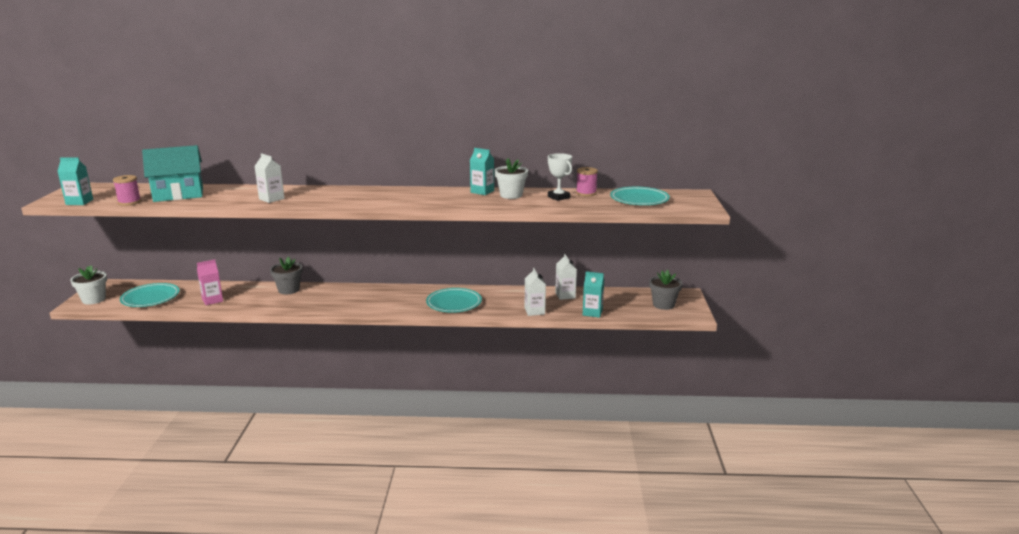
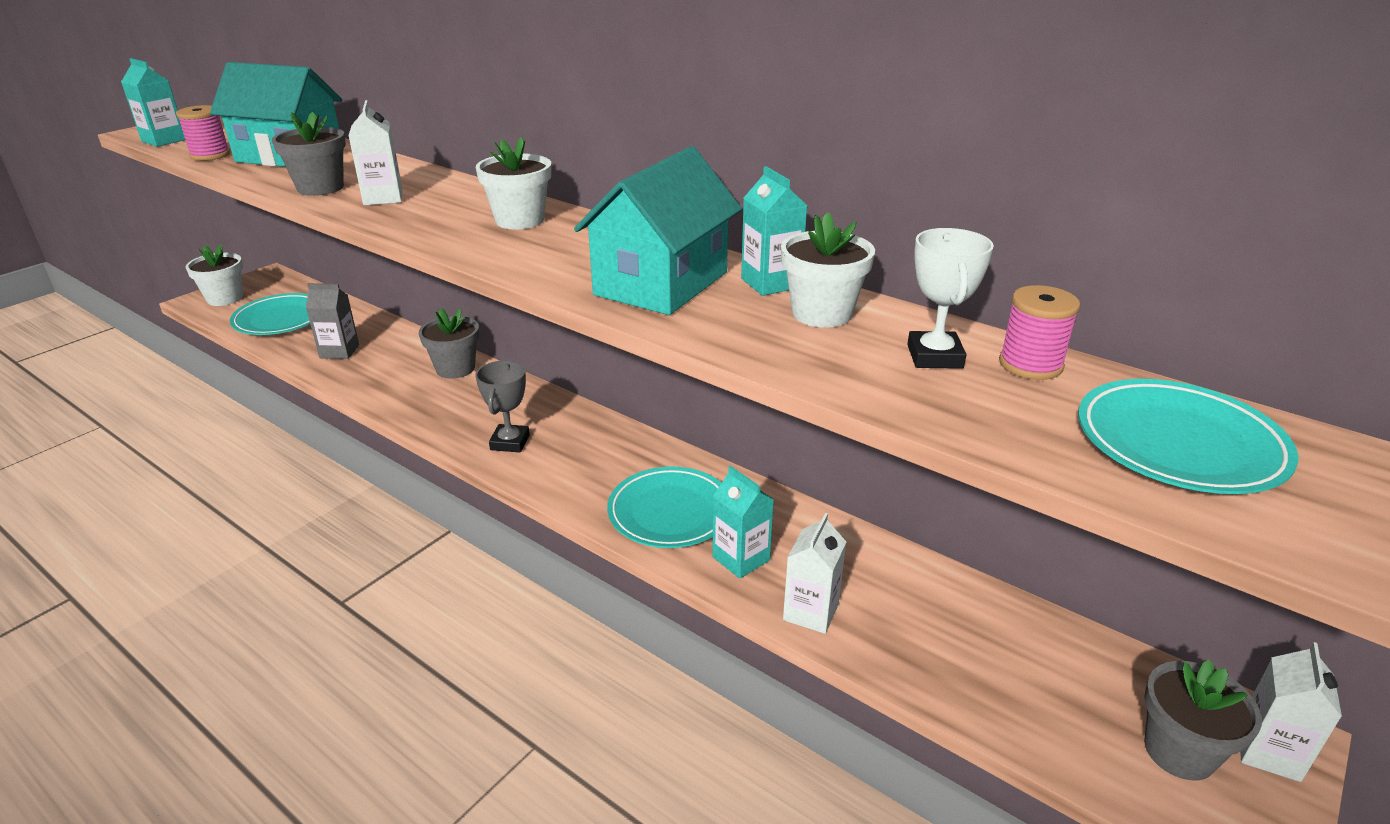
camera: 35 degrees right, 10 degrees up
(212, 300) = (339, 351): pink carton -> grey carton
(230, 201) = (320, 188): none -> grey flower pot
(352, 194) = (519, 220): none -> white flower pot
(356, 304) = (510, 442): none -> grey trophy
(445, 199) = (661, 283): none -> turquoise house
(565, 295) = (927, 592): white carton -> white carton (1268, 752)
(592, 312) = (947, 684): turquoise carton -> turquoise carton (741, 559)

